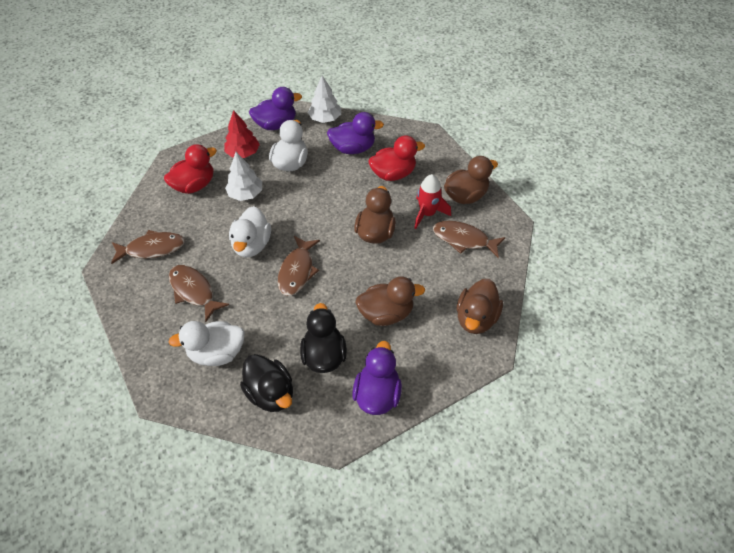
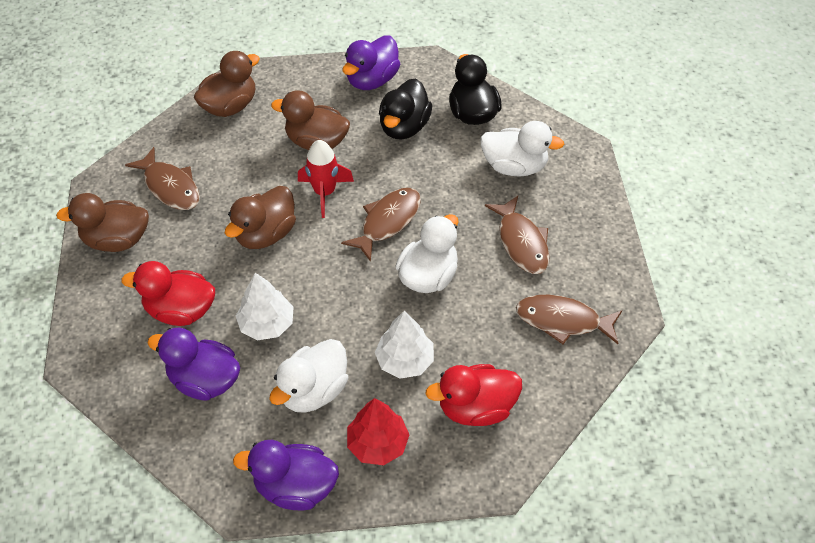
camera: 155 degrees left, 0 degrees up
(325, 118) = (207, 465): white tree -> white tree (267, 324)
(427, 214) = (184, 234): red rocket -> red rocket (325, 192)

